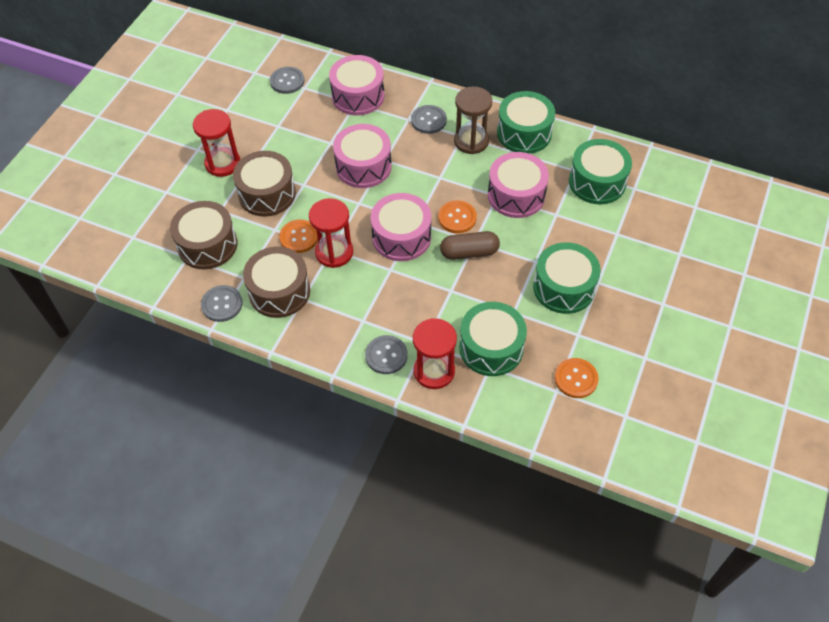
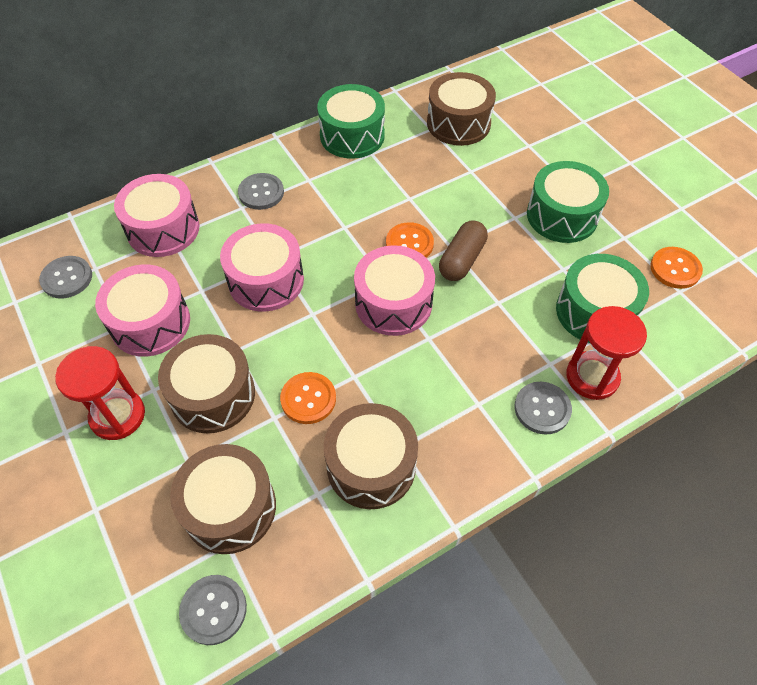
camera: 55 degrees left, 0 degrees up
(222, 304) = (338, 544): grey button -> grey button (213, 610)
(334, 252) = (361, 376): red hourglass -> none
(471, 141) = (322, 177): brown hourglass -> none
(516, 195) = (422, 184): pink drum -> pink drum (150, 323)
(597, 182) = (458, 123): green drum -> brown drum

